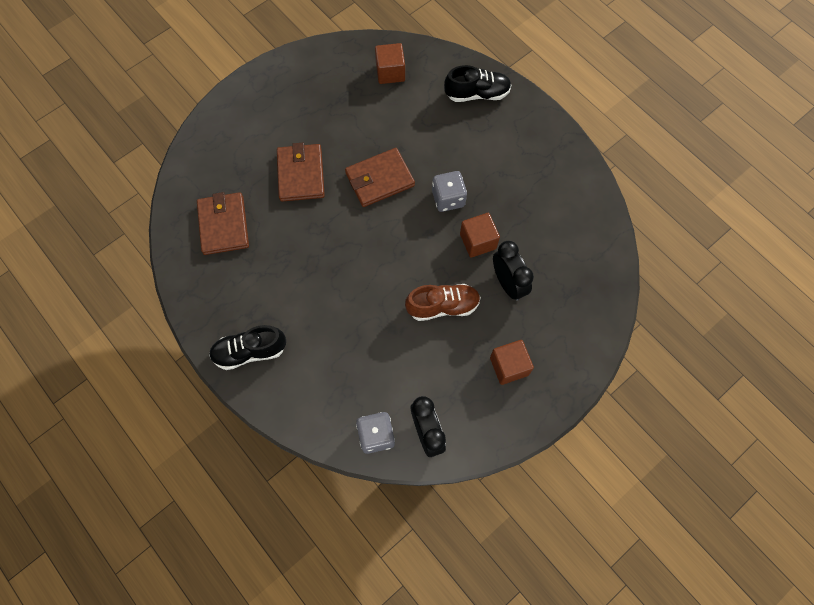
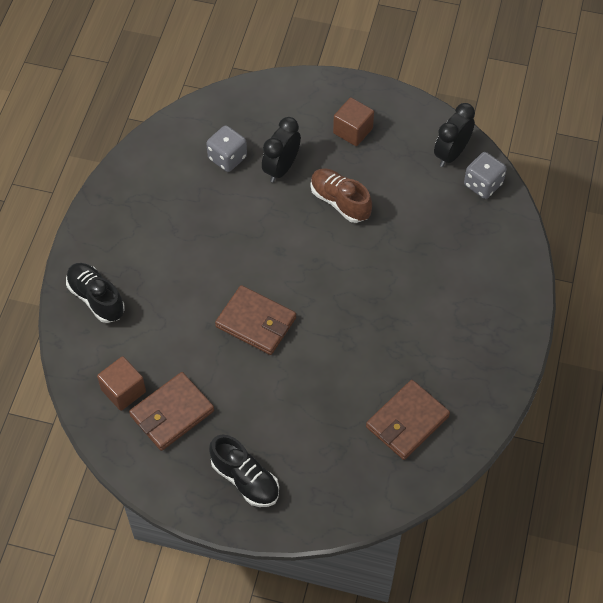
camera: 125 degrees left, 10 degrees down
(250, 351) = (499, 315): black shoe -> black shoe (245, 479)
(301, 174) = (302, 392): brown wallet -> brown wallet (172, 413)
(448, 198) = (233, 256): grey dice -> grey dice (227, 158)
(478, 241) = (259, 210): brown cube -> none

